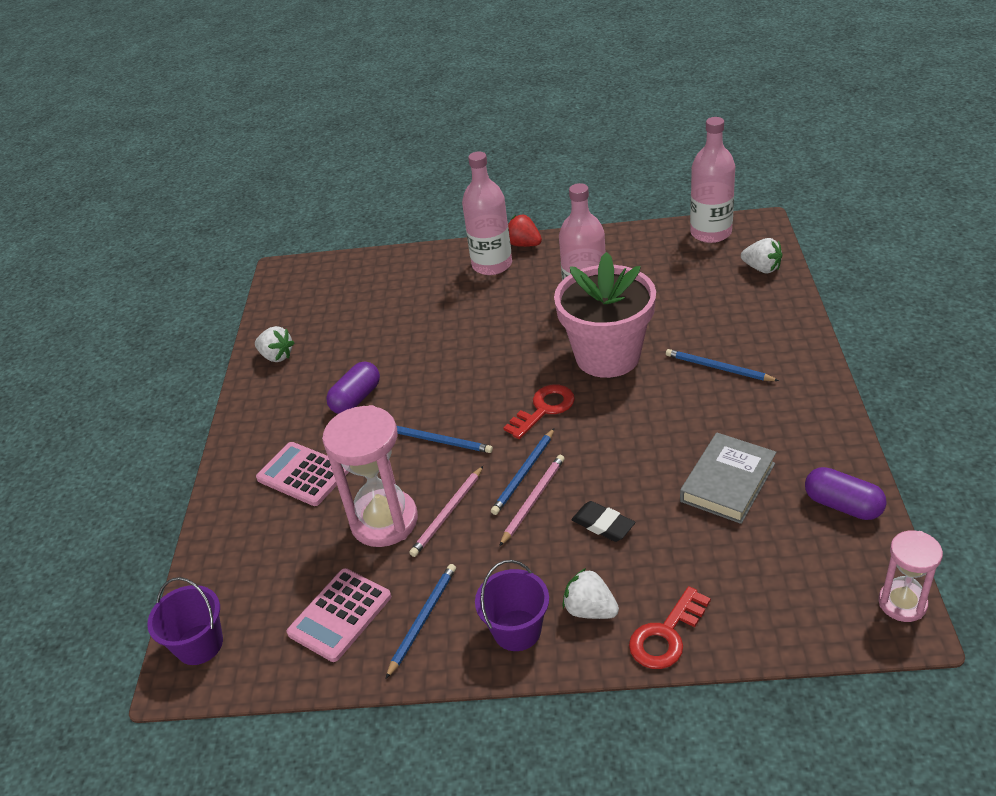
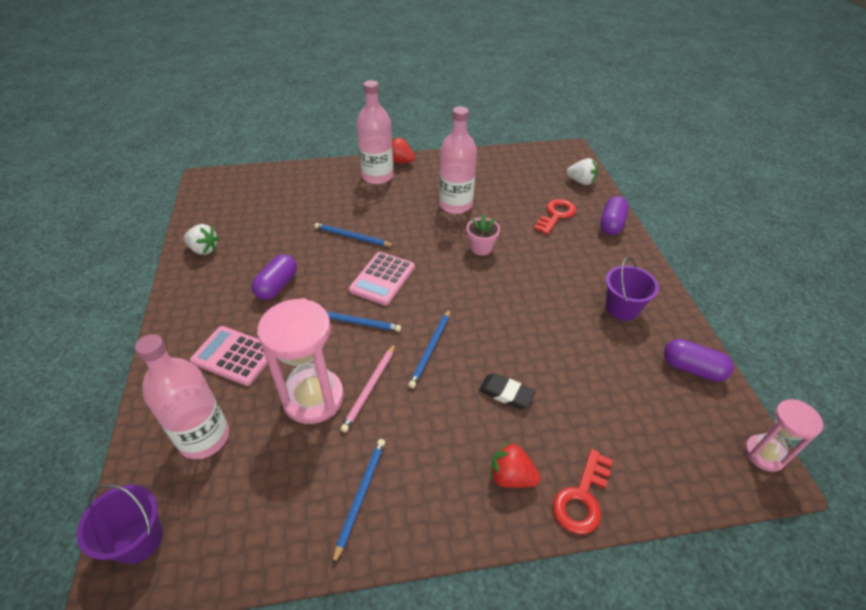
camera: 15 degrees left, 5 degrees up
(340, 615) = (280, 497): pink calculator -> pink calculator (382, 279)
(517, 630) = (449, 502): purple bucket -> purple bucket (622, 308)
(533, 500) = (443, 373): pink pencil -> none
(543, 409) = (438, 292): red key -> red key (556, 215)
(590, 610) = (511, 476): white strawberry -> red strawberry
(607, 356) = (481, 248): pink flower pot -> pink flower pot, size x0.42
(711, 233) = (538, 155): pink bottle -> pink bottle (204, 437)
(718, 368) = (568, 257): blue pencil -> blue pencil (352, 237)
(727, 482) = (598, 352): grey book -> none
(788, 326) = (611, 224): none -> purple capsule

